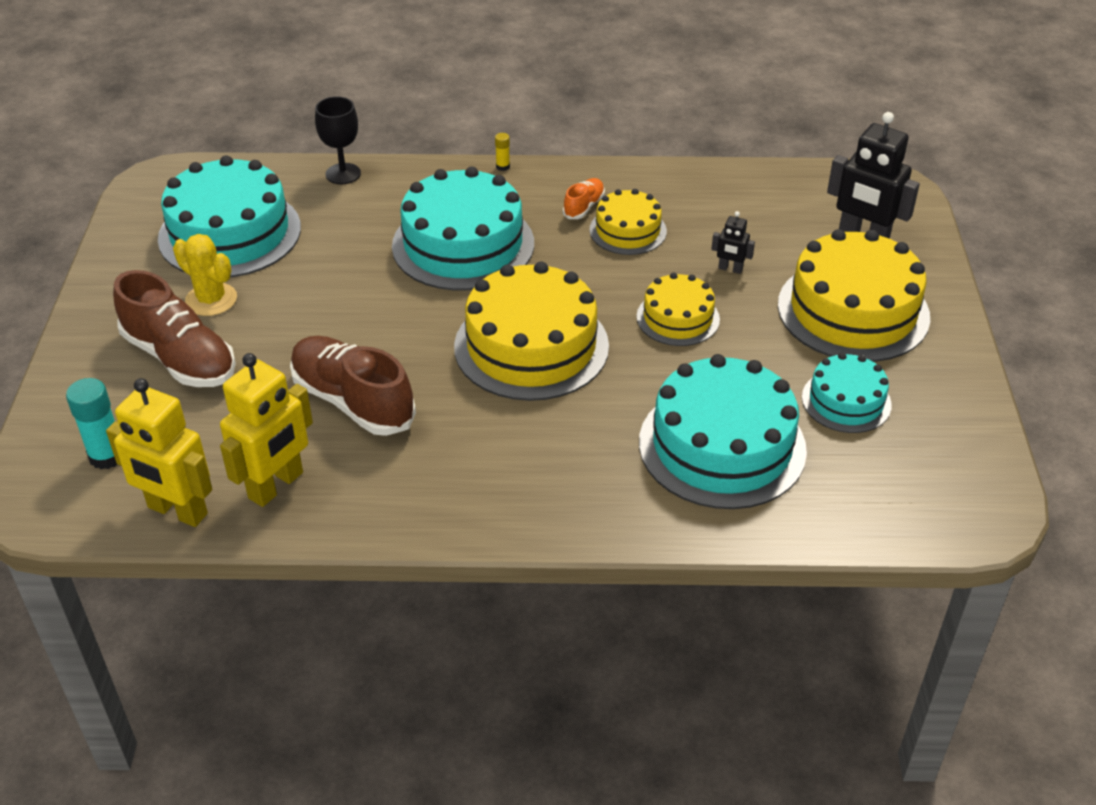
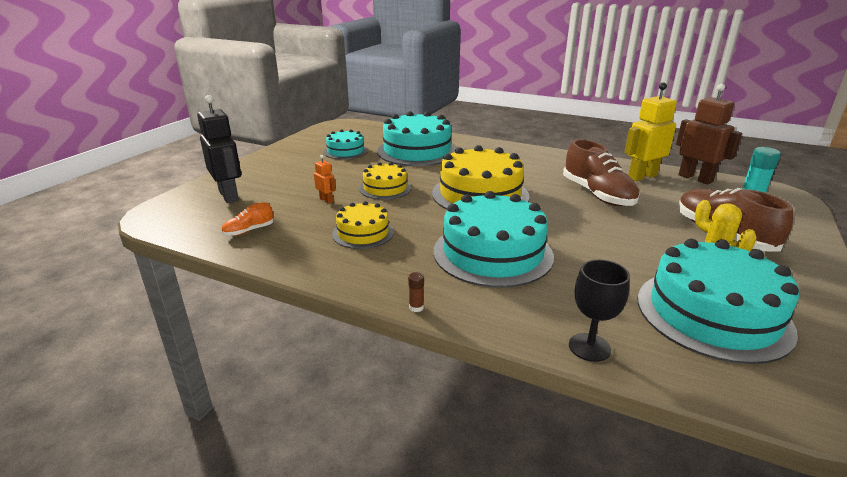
camera: 155 degrees left, 15 degrees down
(177, 511) = (695, 178): yellow robot -> brown robot
(503, 167) = (416, 307): yellow glue stick -> brown glue stick
(584, 207) = (377, 255): orange shoe -> orange shoe (249, 231)
(730, 269) = (326, 200): black robot -> orange robot
(853, 311) = (291, 173): yellow cake -> none

